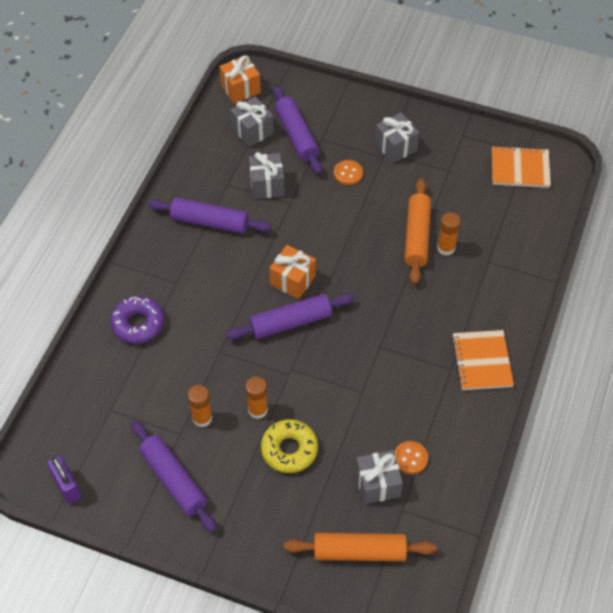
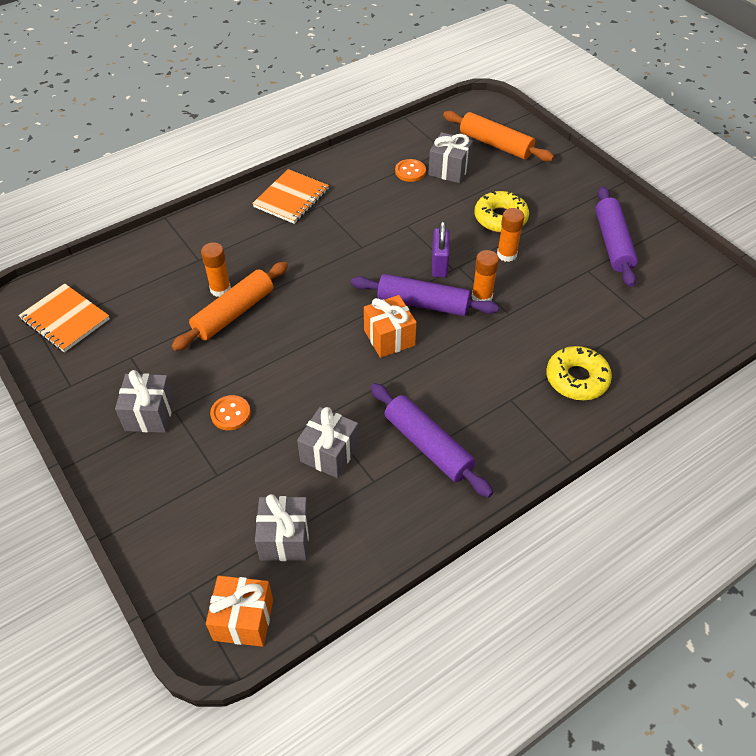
camera: 145 degrees left, 5 degrees down
(67, 486) = (713, 281): purple padlock -> purple padlock (439, 264)
(138, 324) = (577, 379): purple donut -> yellow donut
(202, 418) = (560, 272): orange glue stick -> orange glue stick (482, 297)
(297, 135) = (239, 497): purple rolling pin -> none

